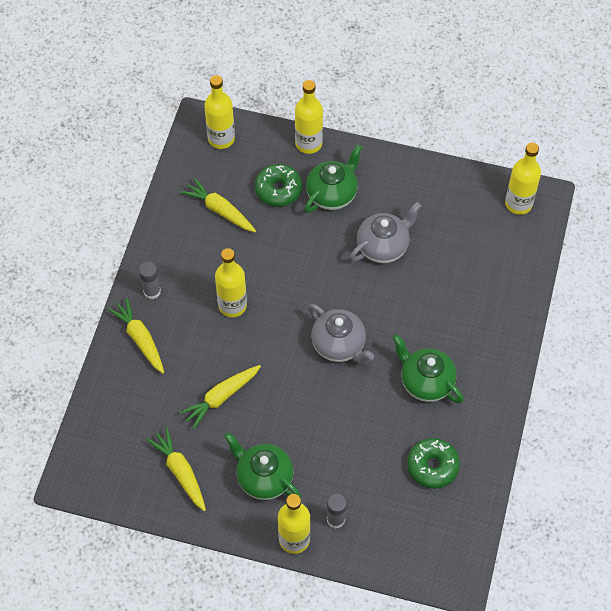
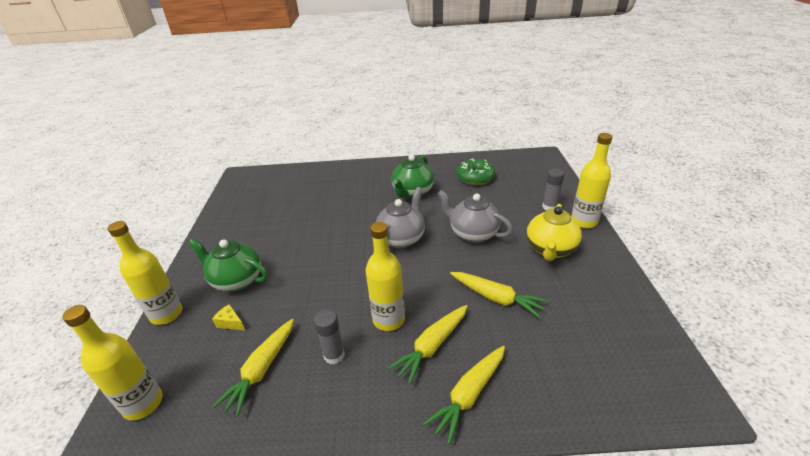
camera: 105 degrees left, 25 degrees down
(152, 291) = (397, 406): grey glue stick -> grey glue stick (334, 355)
(180, 472) = (593, 304): yellow carrot -> yellow carrot (432, 346)
(263, 478) = (550, 250): green teapot -> yellow teapot
(278, 190) = (230, 323): green donut -> yellow cheese
(383, 246) = (294, 236): grey teapot -> grey teapot (472, 233)
(518, 204) = (246, 184): yellow bottle -> none

